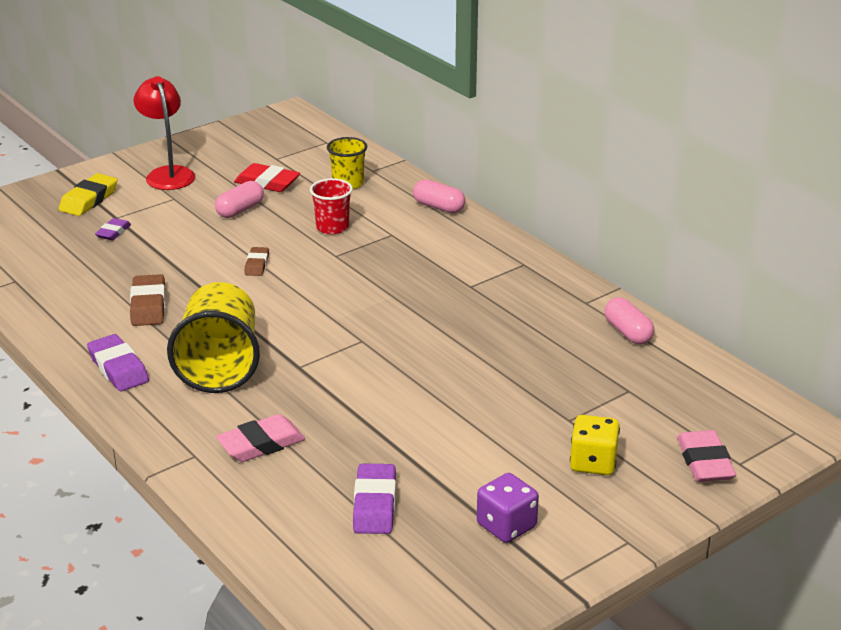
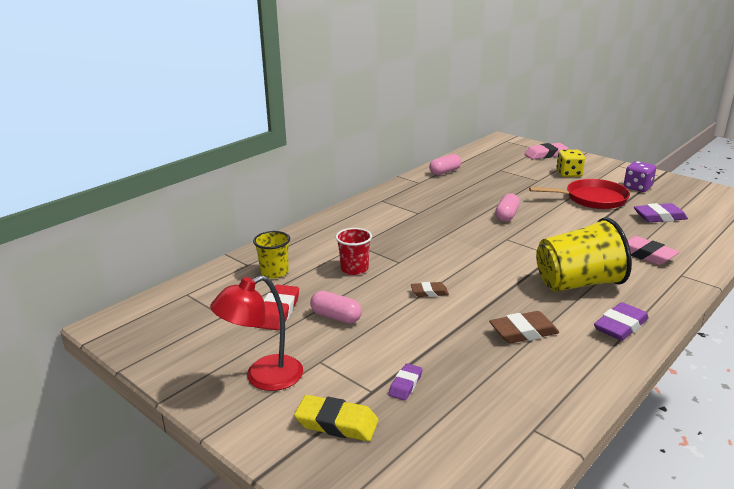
camera: 100 degrees left, 5 degrees down
(113, 232) = (405, 385): purple eraser -> purple eraser turned 75 degrees counterclockwise
(439, 207) = (309, 232): pink capsule -> pink capsule (506, 215)
(471, 455) = (592, 199): none -> red pan

